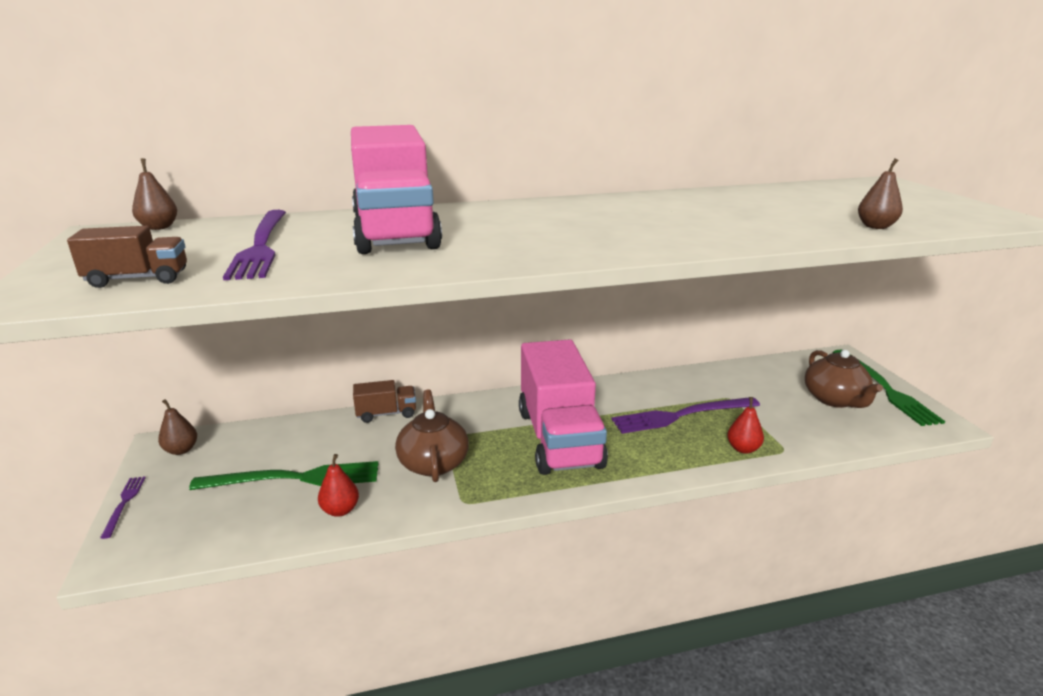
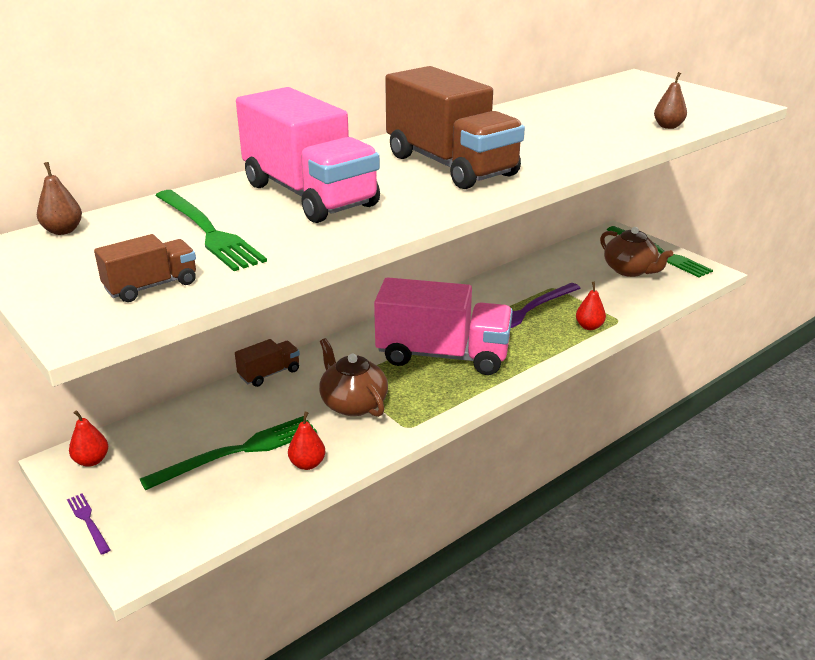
camera: 25 degrees left, 5 degrees up
(181, 450) = (91, 460): brown pear -> red pear
(261, 246) = (208, 231): purple fork -> green fork
(559, 438) = (443, 355): pink truck -> pink truck turned 45 degrees counterclockwise
(568, 228) = (450, 165): none -> brown truck

